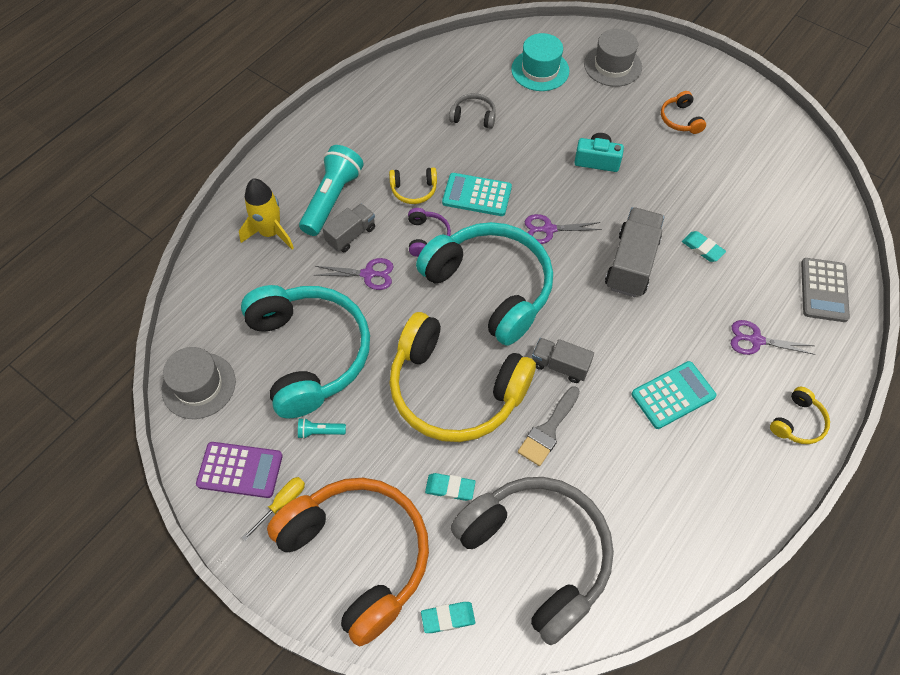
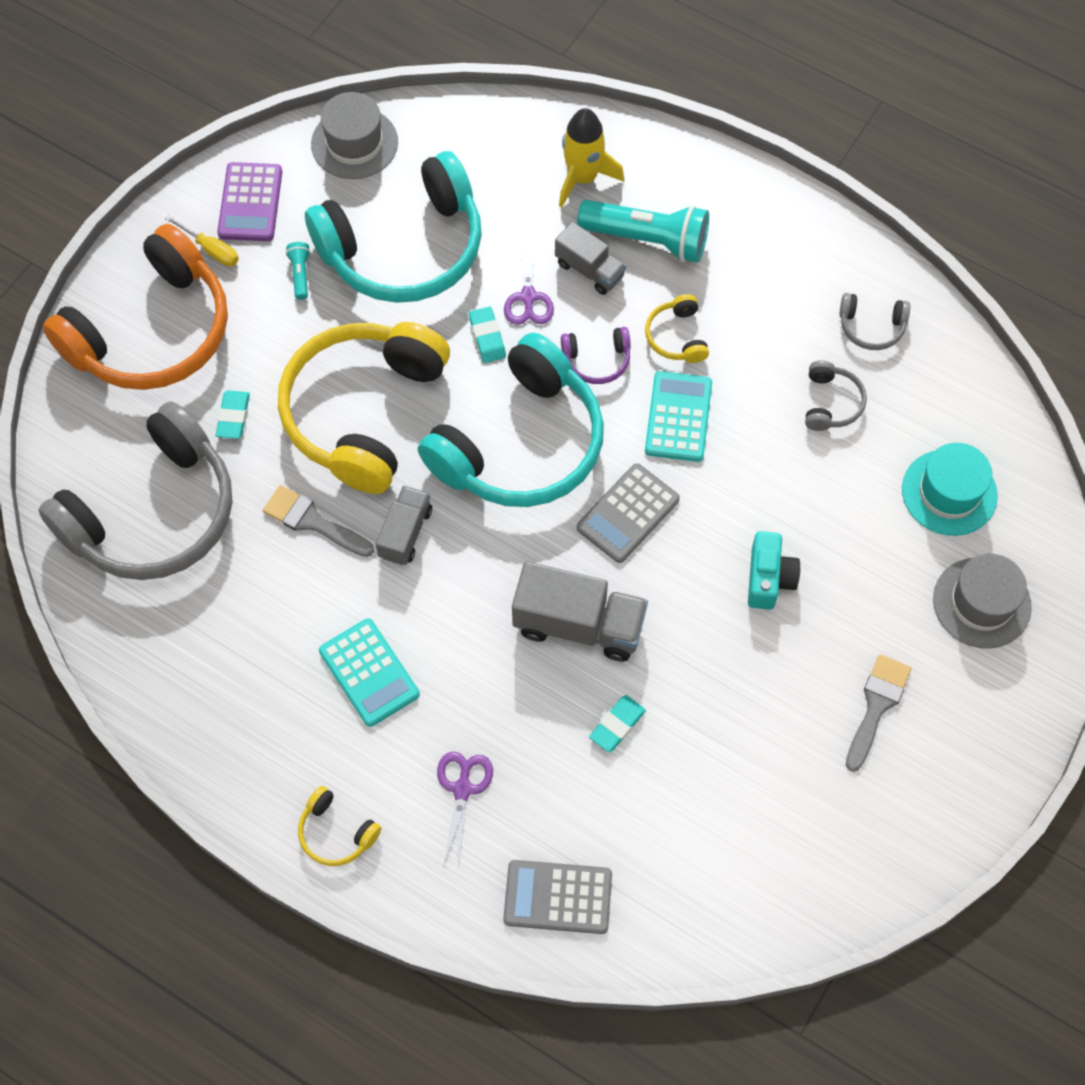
camera: 85 degrees right, 5 degrees up
(420, 91) = (871, 327): none -> grey headphones
(448, 618) = (83, 426): turquoise eraser -> turquoise eraser (487, 337)
(548, 229) = (628, 513): purple scissors -> grey calculator
(680, 119) = (876, 706): orange headphones -> grey brush

